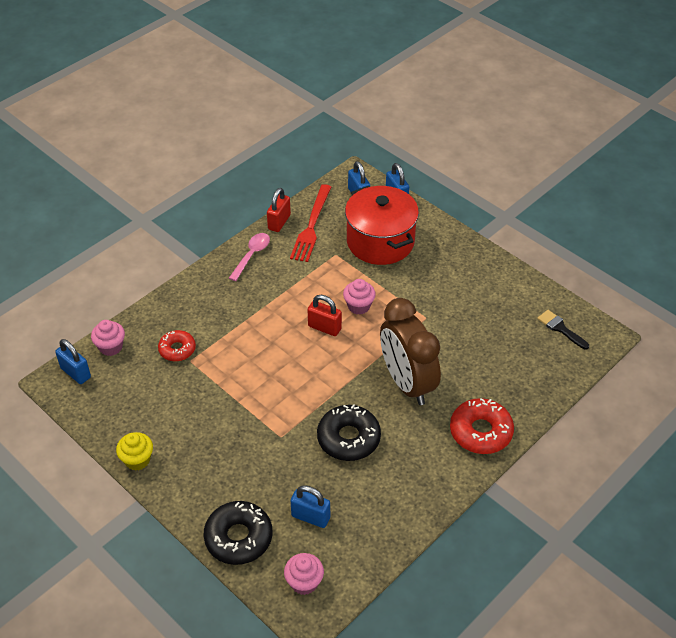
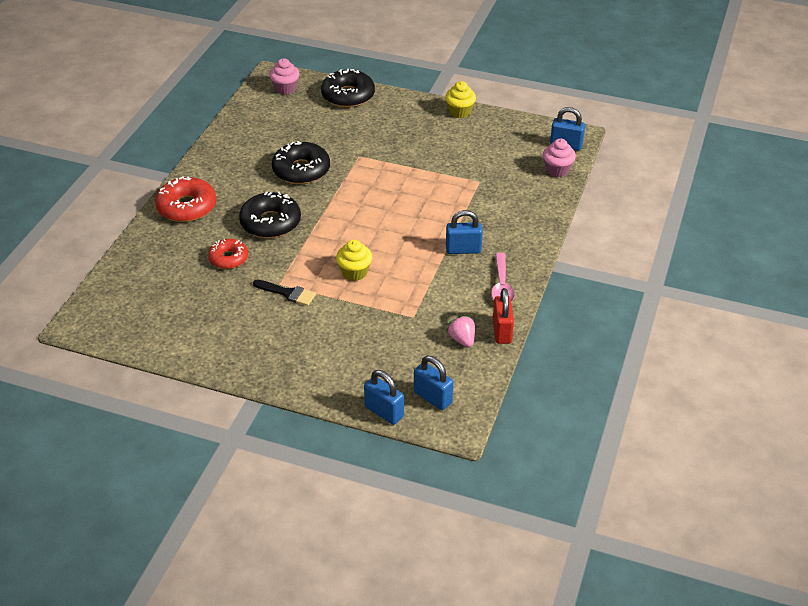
camera: 155 degrees right, 5 degrees down
(177, 349) = (498, 185): red donut -> red donut (228, 258)
(310, 517) = (302, 119): blue padlock -> blue padlock (463, 249)
(311, 226) = (462, 339): red fork -> pink strawberry
(324, 327) = (376, 243): red padlock -> none
(359, 306) = (354, 272): pink cupcake -> yellow cupcake
(380, 242) = (371, 347): red pot -> none
(407, 383) = (270, 223): brown clock -> black donut
(560, 328) = (129, 317): black brush -> black brush (288, 293)

